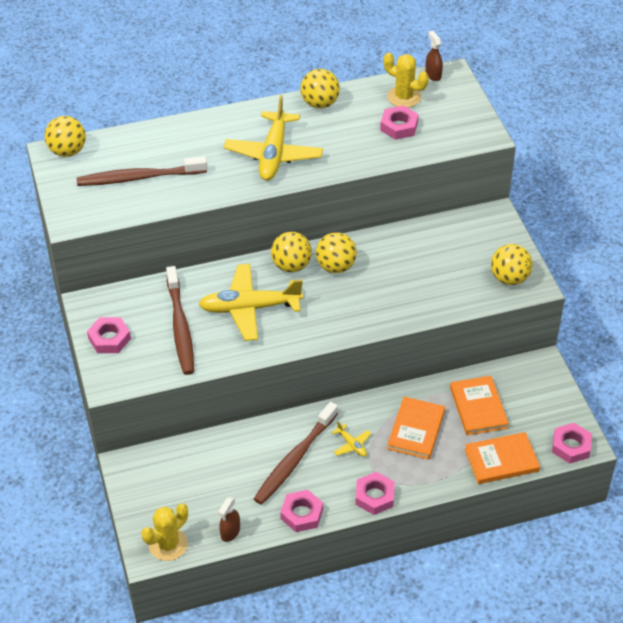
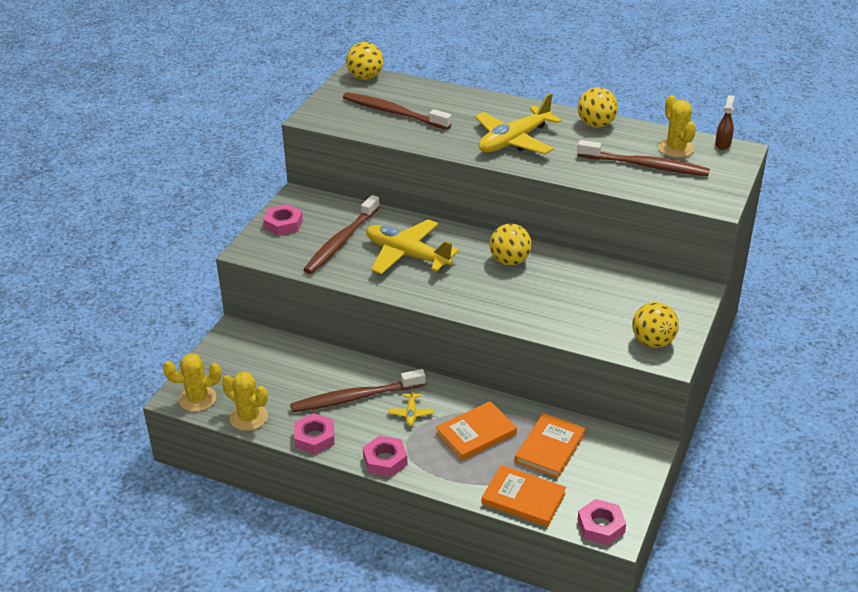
camera: 40 degrees right, 10 degrees down
(230, 532) = (248, 417): brown spray bottle -> yellow cactus
(291, 266) = (474, 244): yellow ball -> none
(399, 126) = (645, 165): pink nut -> brown toothbrush

